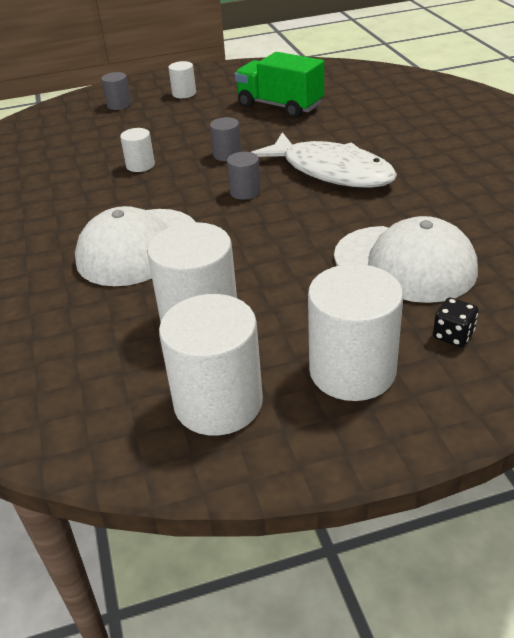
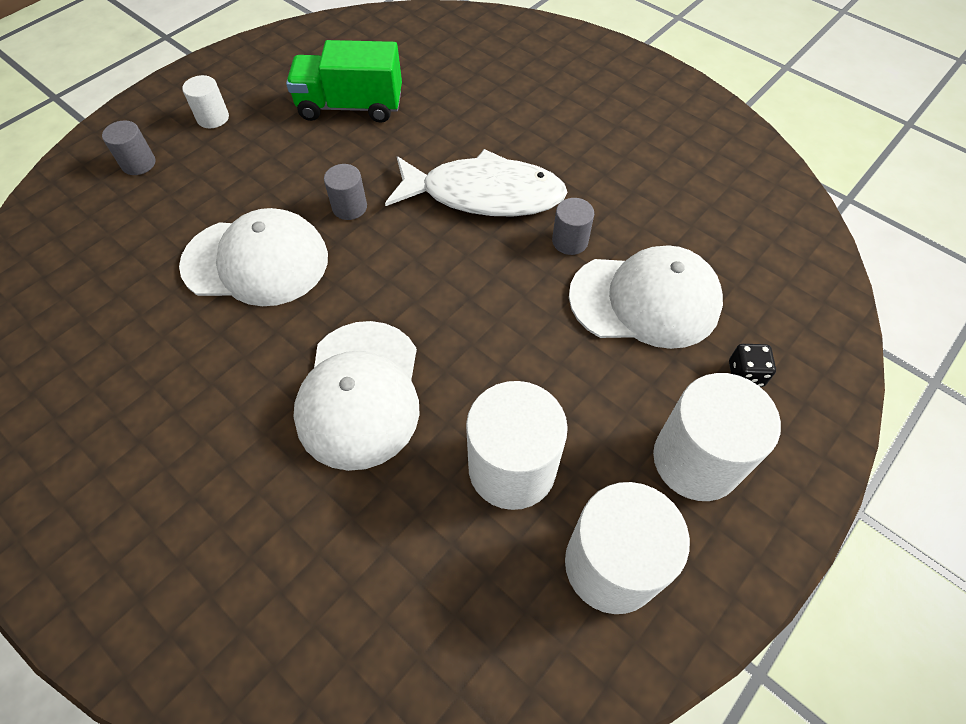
camera: 35 degrees left, 20 degrees up
(140, 165) = (256, 261): white cylinder -> white cap
(245, 192) = (415, 259): grey cylinder -> grey cylinder (570, 241)

